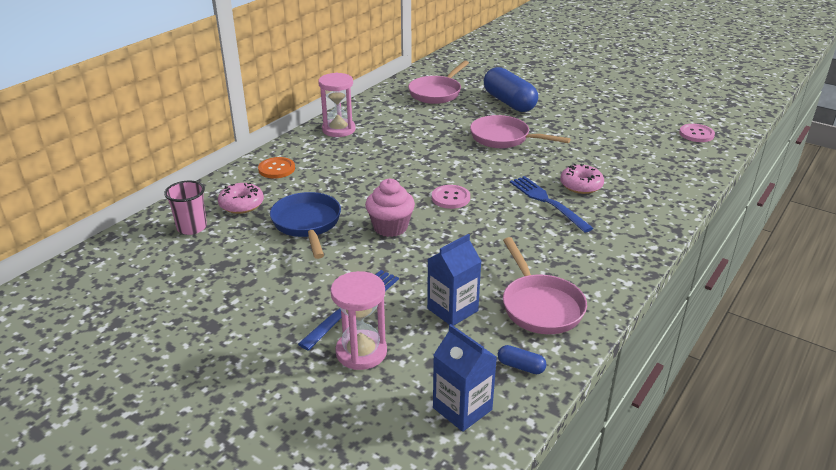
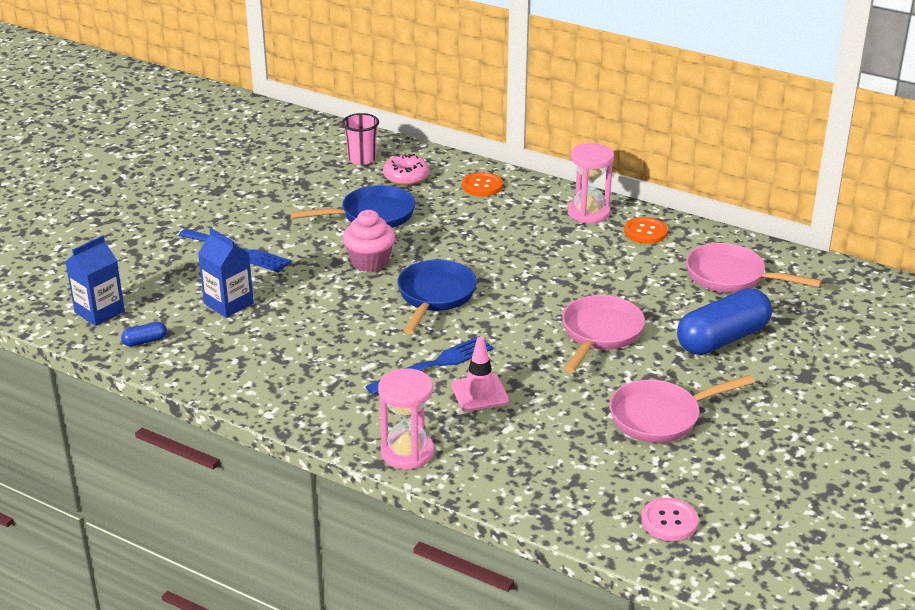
camera: 85 degrees right, 0 degrees up
(361, 352) = (175, 261): pink hourglass -> pink hourglass (407, 452)
(373, 113) = (645, 232): none -> orange button
(450, 198) = (435, 296): pink button -> blue pan
(521, 366) = (145, 341): blue capsule -> blue capsule turned 45 degrees clockwise
(540, 306) = (231, 354): pink pan -> pink pan (661, 417)
(581, 185) = (479, 393): pink donut -> pink traffic cone

